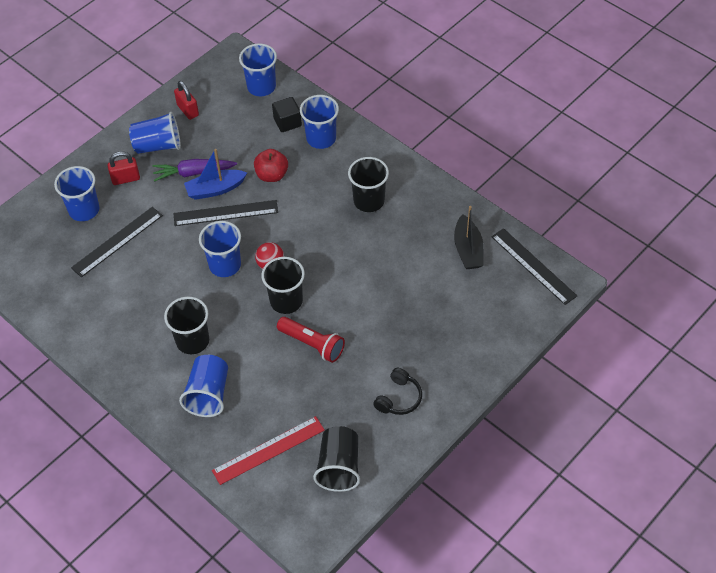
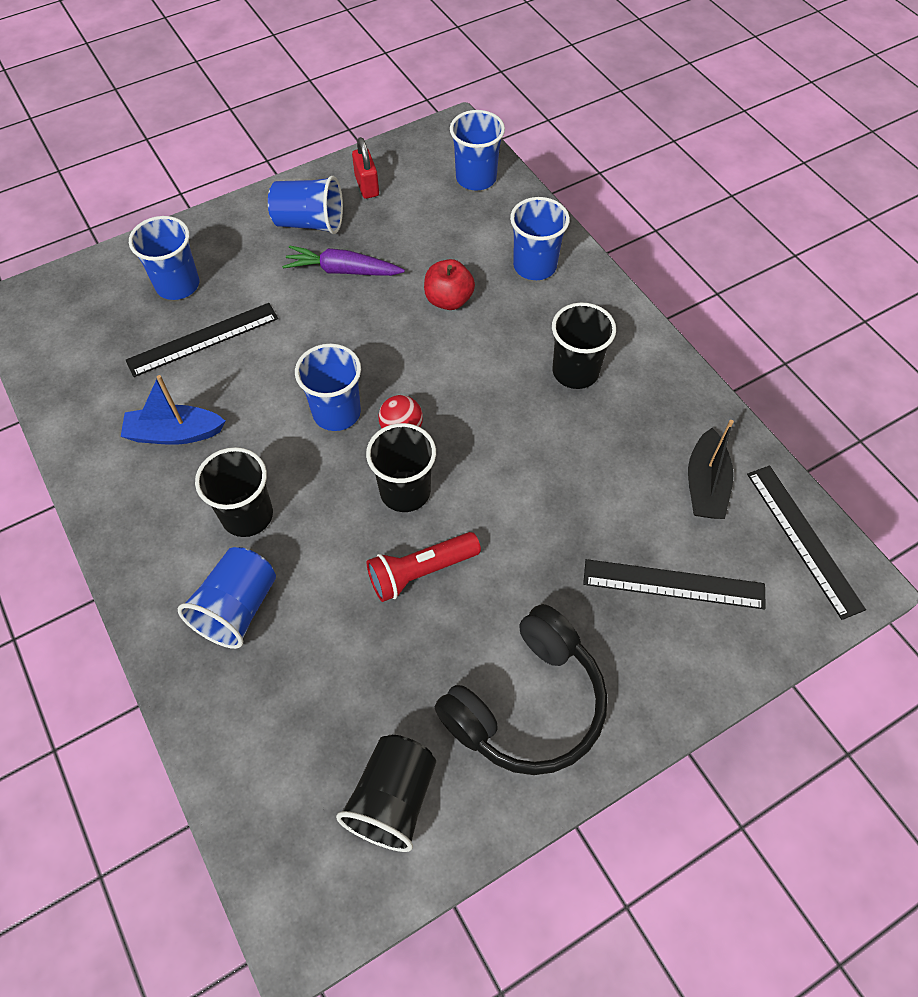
camera: 15 degrees right, 5 degrees up
(126, 179) = (250, 256): red padlock -> none
(215, 189) = (363, 300): blue boat -> blue boat (175, 433)
(225, 213) = (365, 337): black ruler -> black ruler (673, 584)
(268, 450) = (292, 732): red ruler -> none
(287, 122) = (495, 233): black cube -> none
(312, 344) = (420, 572): red flashlight -> red flashlight turned 105 degrees clockwise
(399, 398) = (527, 704): black headphones -> black headphones, size x1.97

